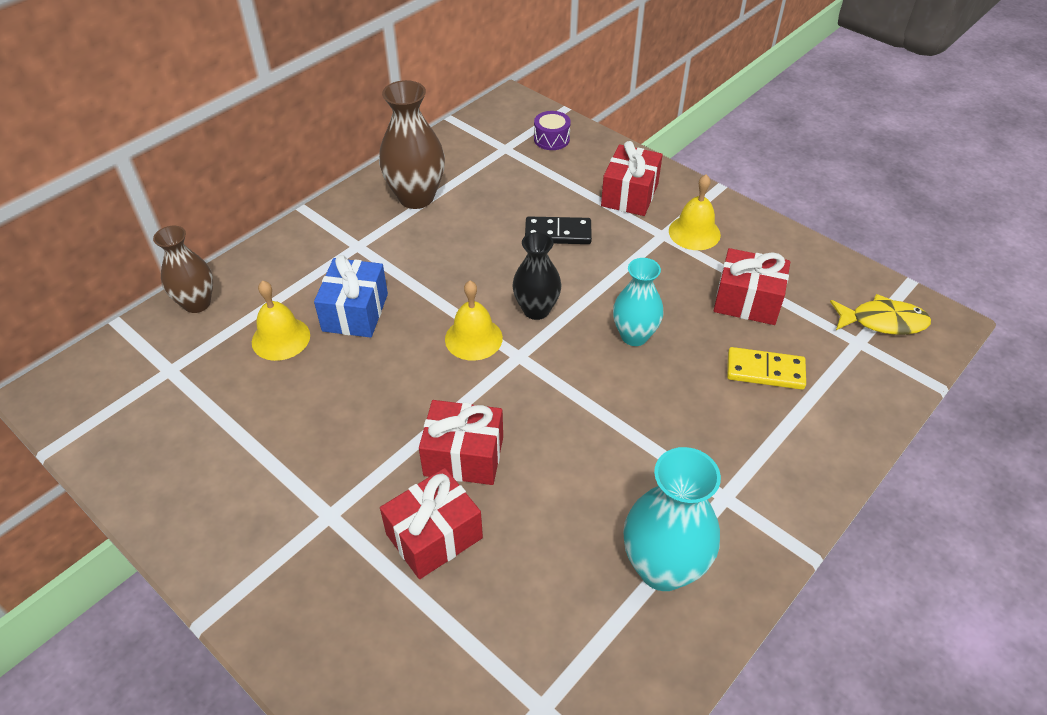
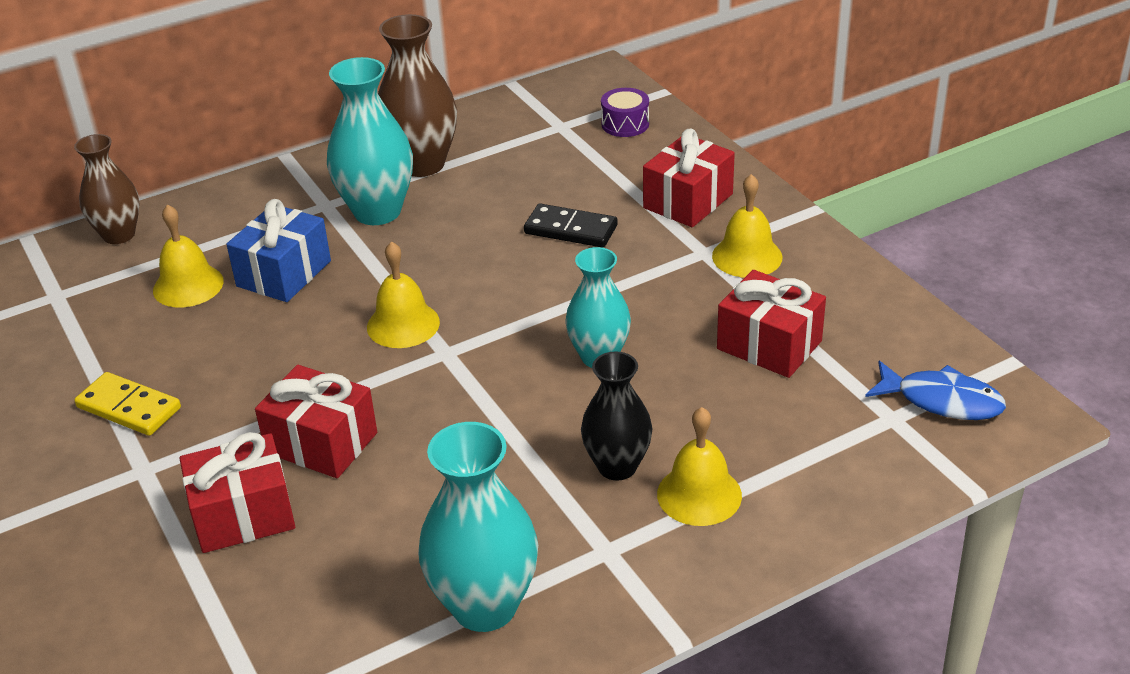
camera: 20 degrees right, 10 degrees down
(402, 244) = (377, 212): none -> turquoise vase
(536, 310) = (495, 308): black vase -> black vase (617, 466)
(764, 434) = (699, 494): none -> yellow bell
(765, 371) = (744, 426): yellow domino -> yellow domino (129, 407)
(882, 321) = (942, 400): yellow fish -> blue fish

